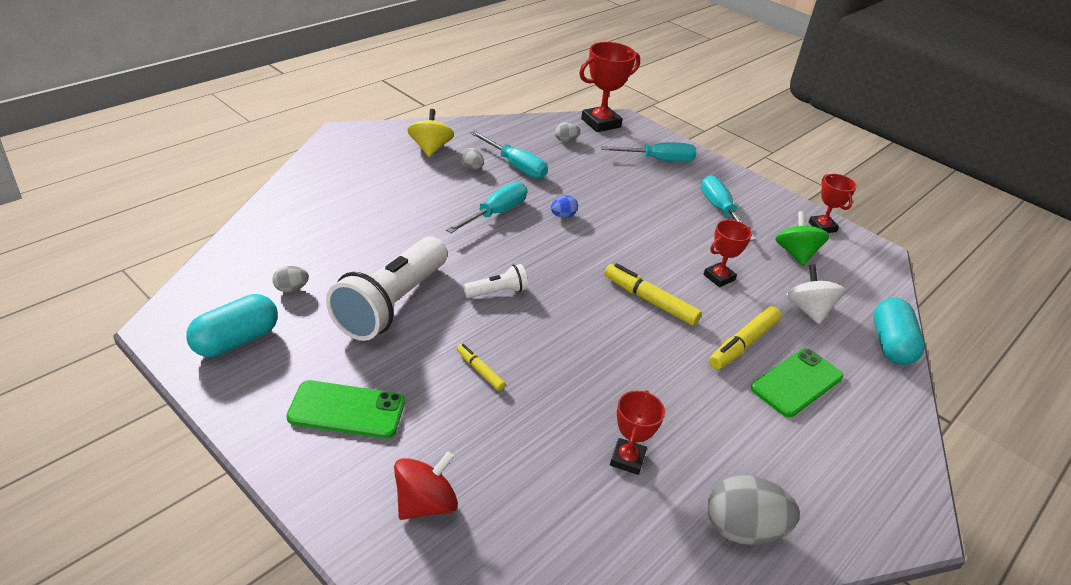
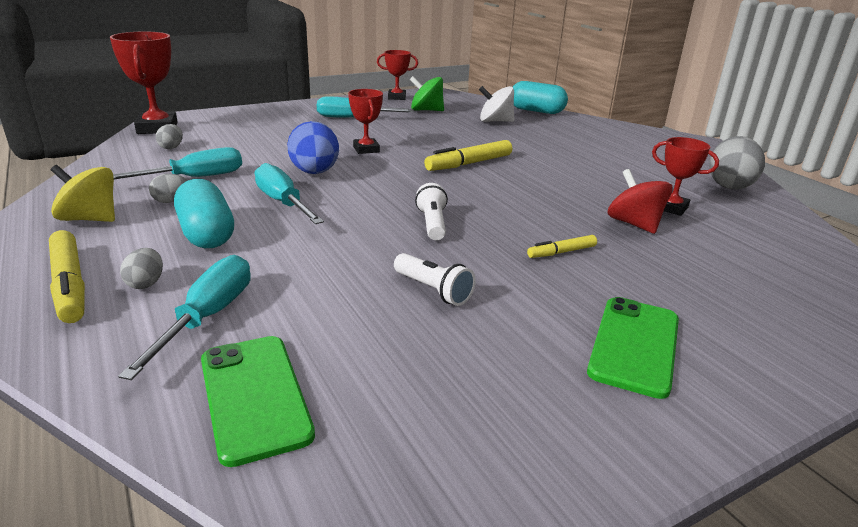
camera: 70 degrees left, 10 degrees down
(236, 340) = (485, 444): turquoise capsule -> turquoise capsule (207, 234)
(291, 289) = (366, 372): grey egg -> grey egg (146, 283)
(391, 304) = (433, 290): white flashlight -> white flashlight, size x0.45
(425, 504) = (765, 309): red spinning top -> red spinning top (634, 224)
(563, 216) = (315, 172): blue egg -> blue egg, size x2.00
(658, 160) = (254, 121): turquoise screwdriver -> turquoise screwdriver (208, 317)
(719, 277) = (446, 136): red trophy -> red trophy (366, 149)
(743, 344) = (531, 146): yellow marker -> yellow marker (69, 285)
(796, 382) = (575, 141): green phone -> green phone (254, 396)

